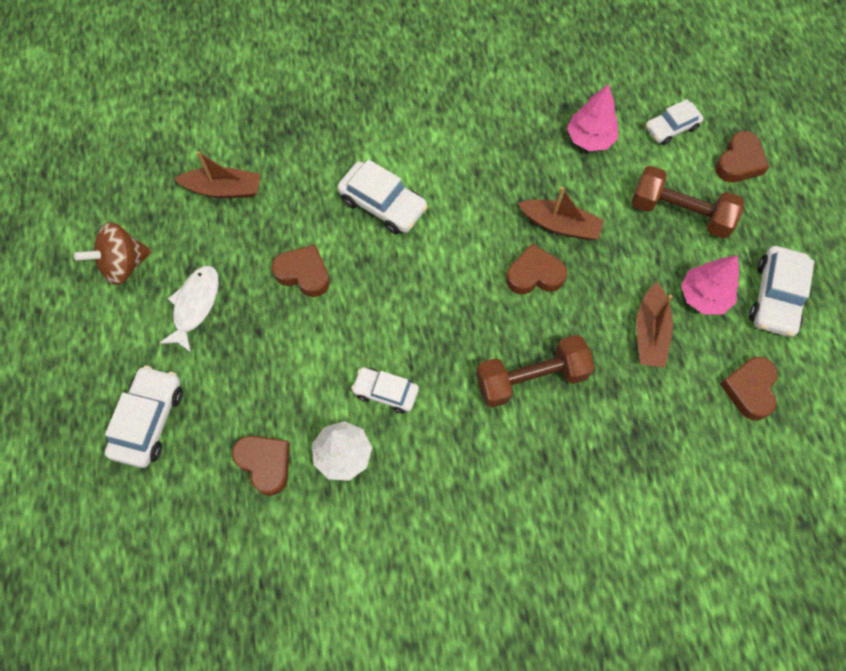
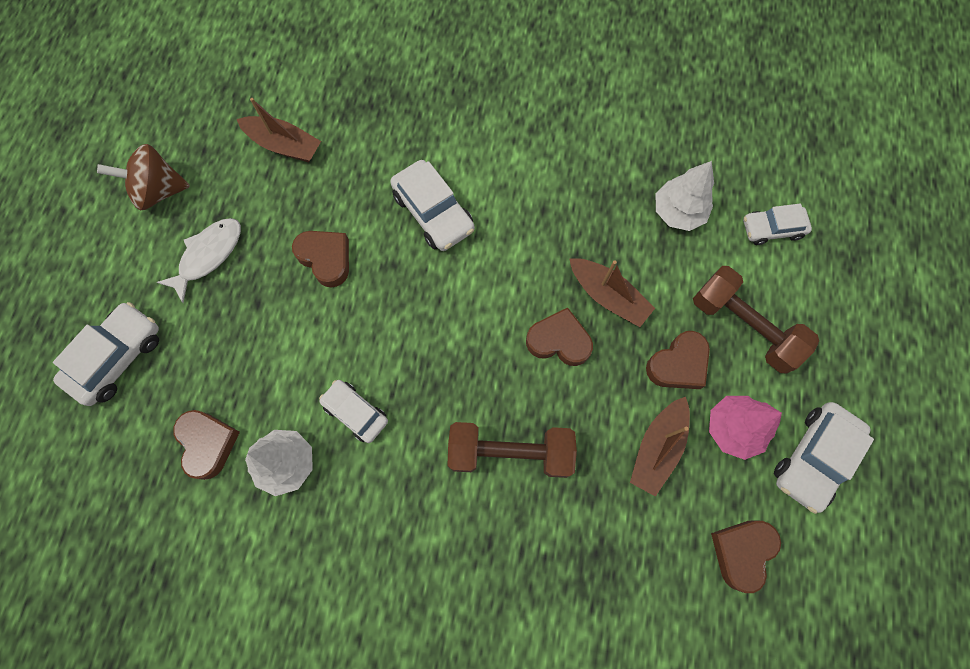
camera: 20 degrees right, 5 degrees up
(590, 138) = (678, 212): pink tree -> white tree
(739, 162) = (833, 291): brown heart -> brown heart (678, 364)

